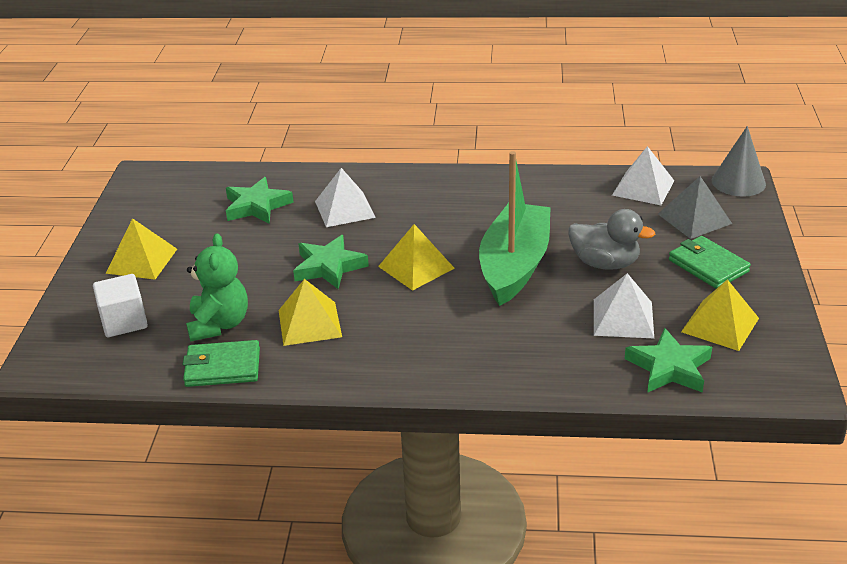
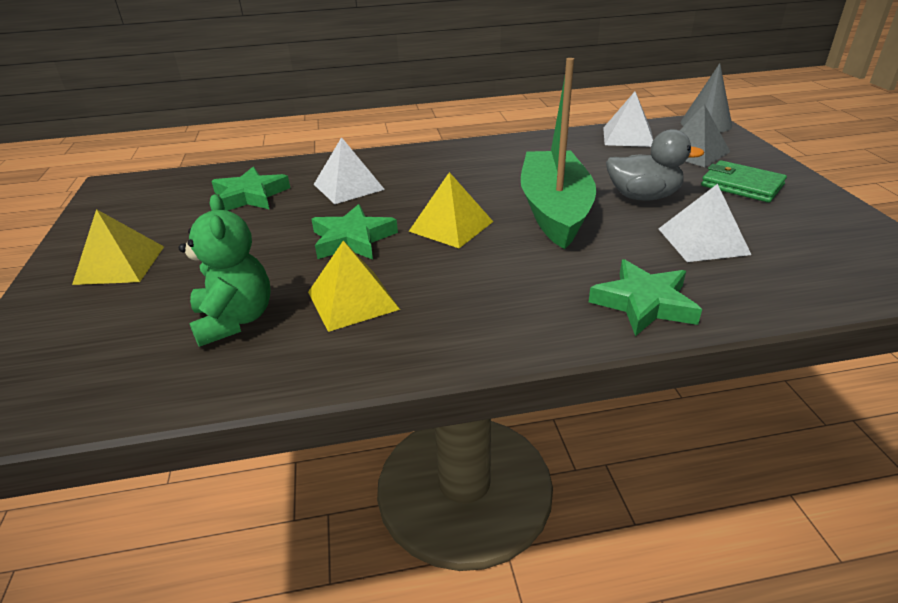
camera: 15 degrees left, 0 degrees up
(124, 321) = (101, 337): white cube -> none
(223, 367) = (252, 373): green wallet -> none
(669, 367) = (794, 281): green star -> green star (644, 303)
(720, 325) = (803, 232): yellow pyramid -> none

